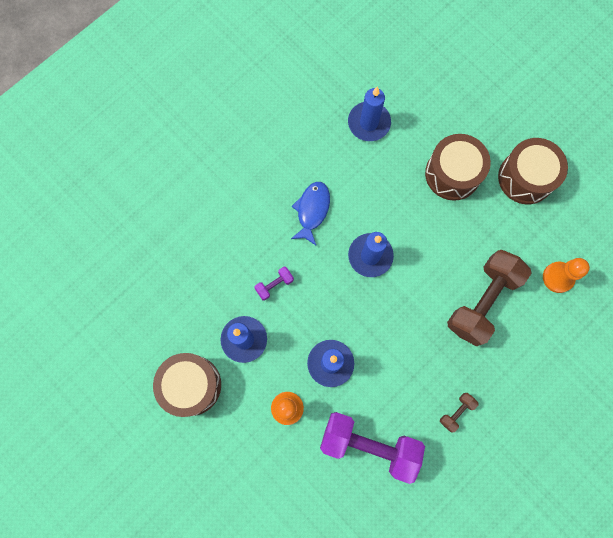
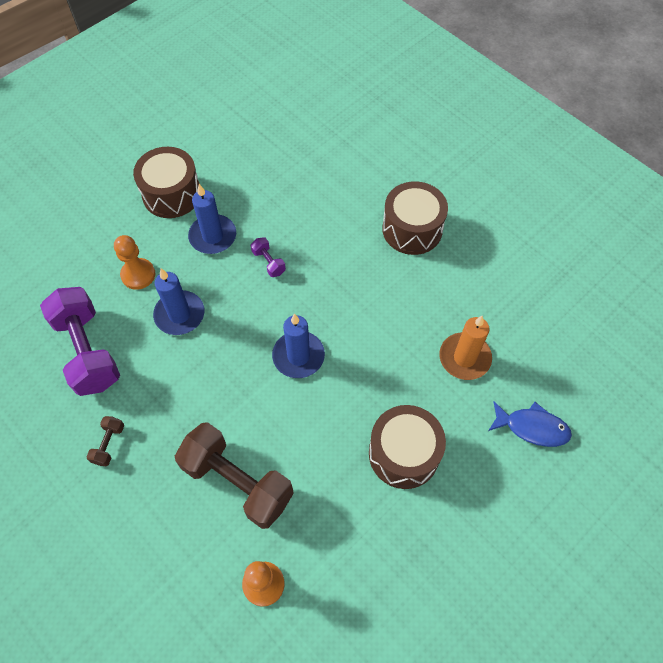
camera: 90 degrees right, 15 degrees down
(312, 210) = (352, 297): blue fish -> blue fish (532, 427)
(369, 123) = (464, 358): blue candle -> orange candle
(369, 445) = (88, 351): purple dumbbell -> purple dumbbell turned 45 degrees counterclockwise
(456, 412) = (109, 444): brown dumbbell -> brown dumbbell turned 60 degrees clockwise
(525, 178) = (403, 550): brown drum -> brown drum (412, 229)

